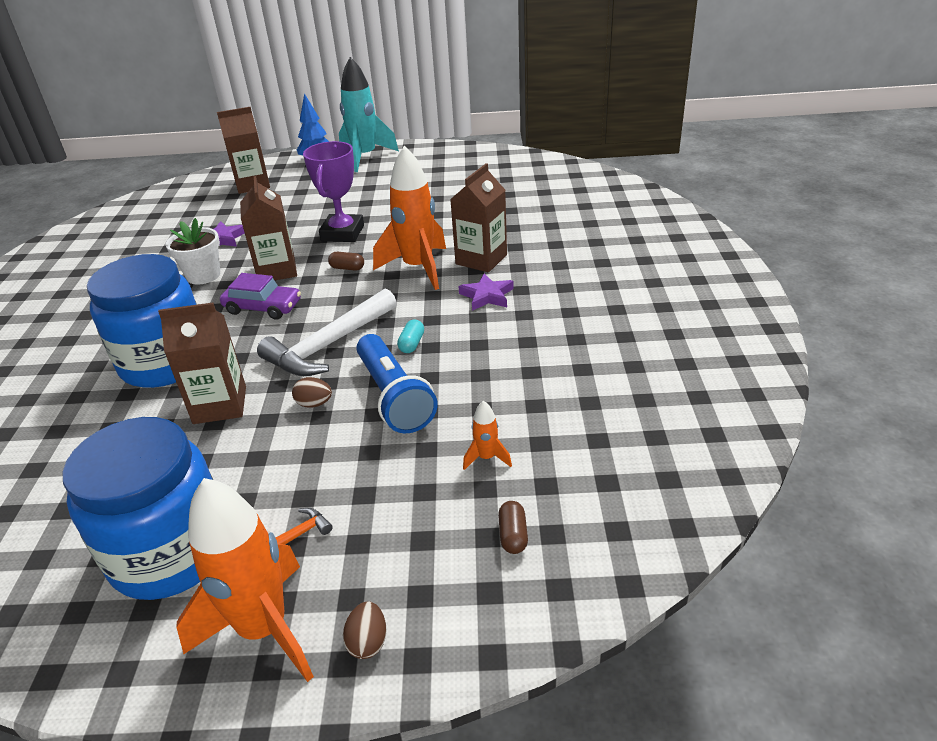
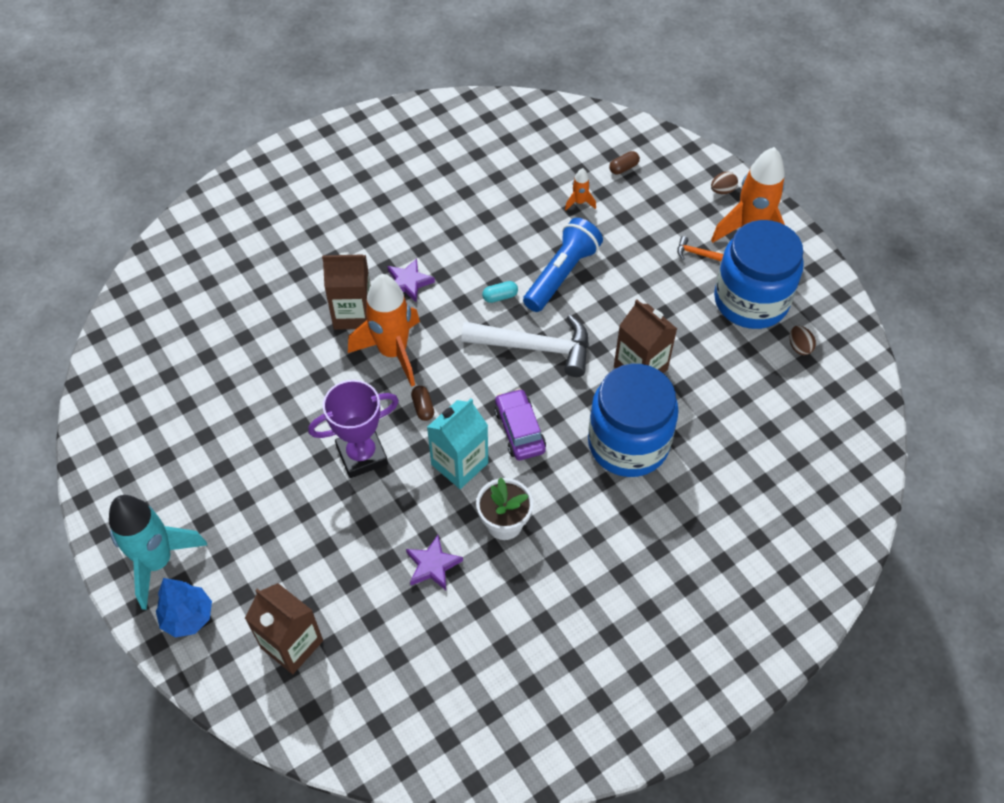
camera: 125 degrees left, 20 degrees up
(277, 270) = (459, 464): brown carton -> turquoise carton
(314, 404) = (599, 314): brown egg -> brown egg (799, 347)

